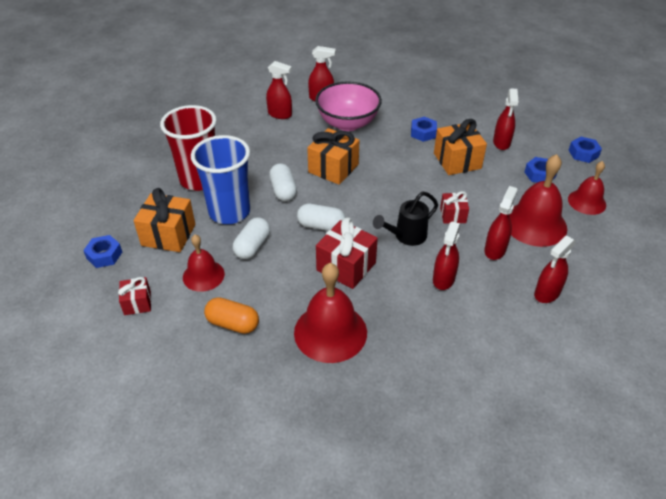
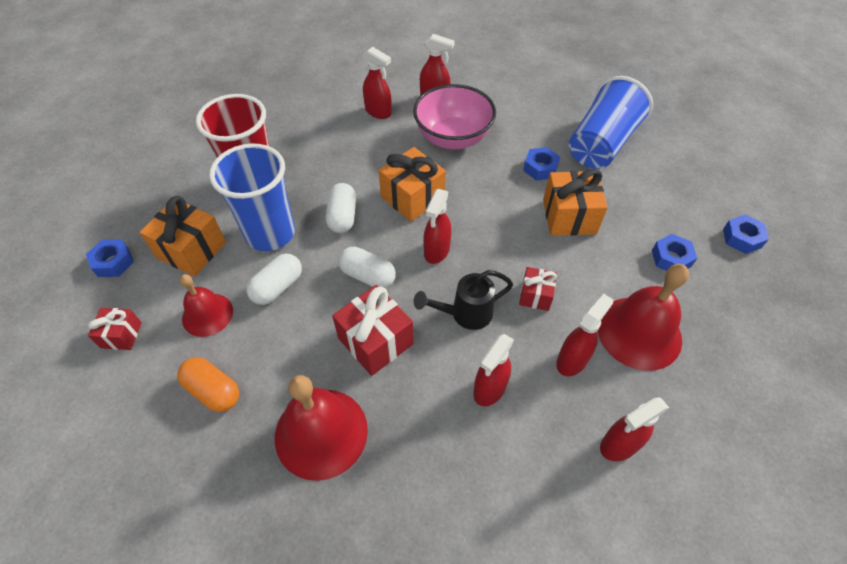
camera: 15 degrees right, 10 degrees up
(462, 110) = (601, 144): none -> blue cup
(501, 143) = (636, 201): red spray bottle -> red spray bottle (436, 251)
(586, 202) = (722, 313): red bell -> none

